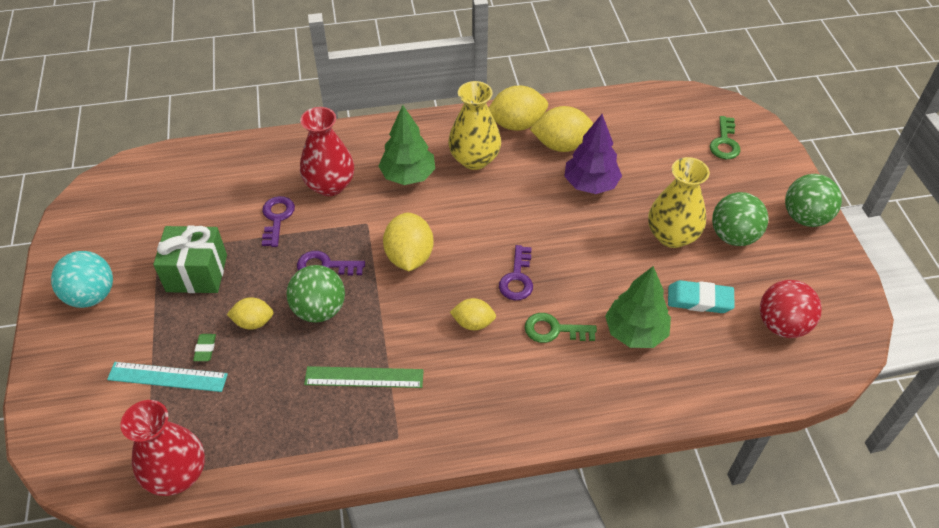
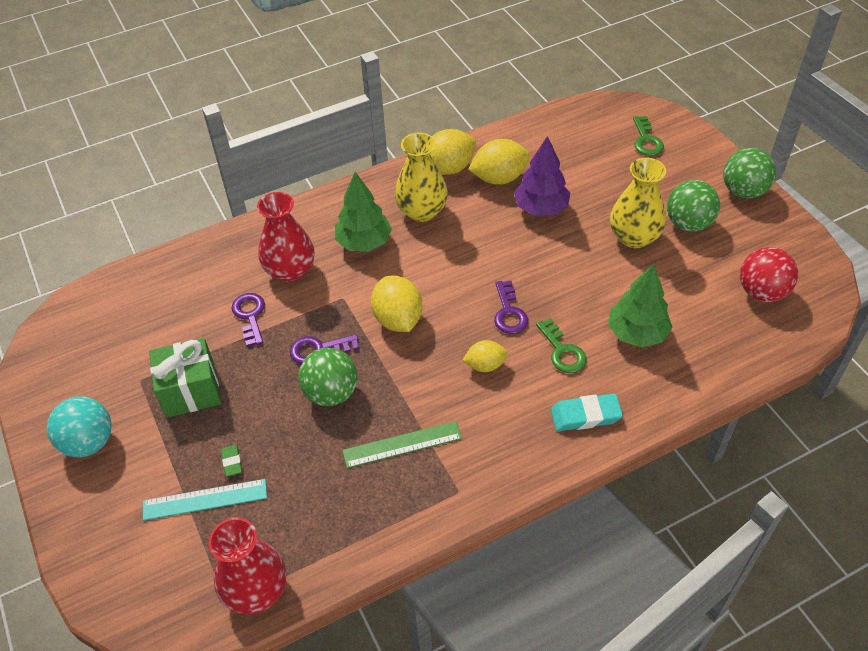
camera: 15 degrees left, 0 degrees up
(253, 322) = (270, 422): yellow lemon -> none
(554, 330) = (562, 351): green key -> green key turned 105 degrees counterclockwise
(699, 300) = (681, 289): turquoise eraser -> turquoise eraser (585, 415)

